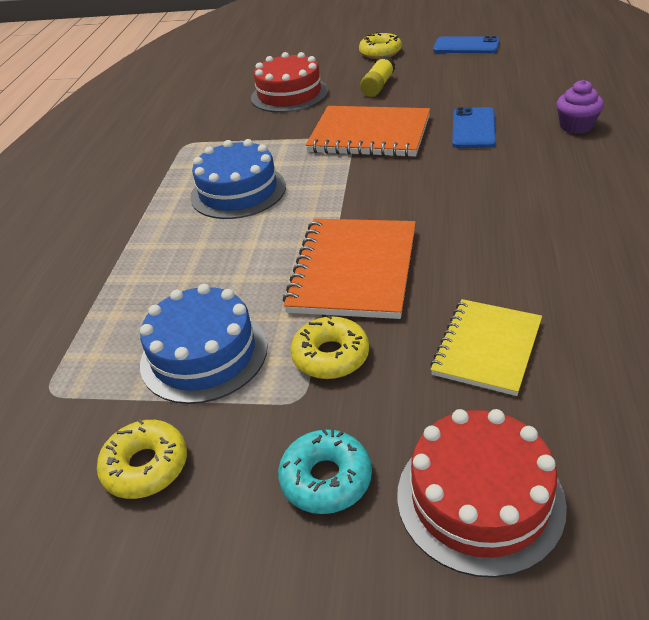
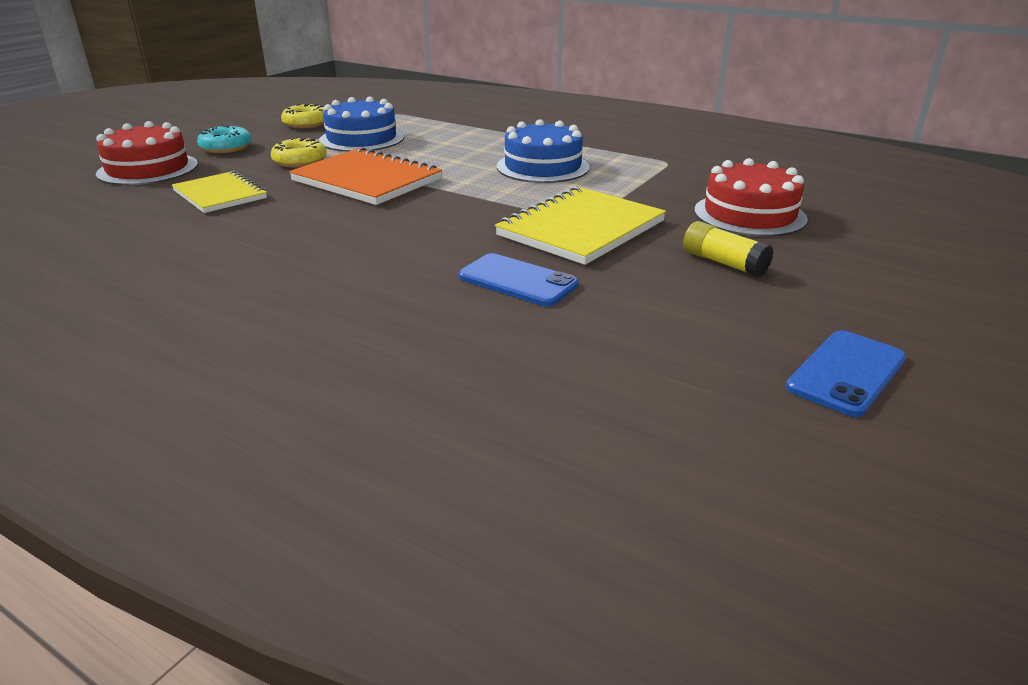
camera: 110 degrees right, 10 degrees down
(369, 134) = (581, 229): orange notebook -> yellow notebook
(380, 52) = (869, 295): yellow donut -> none
(576, 126) = (427, 343): purple cupcake -> none

